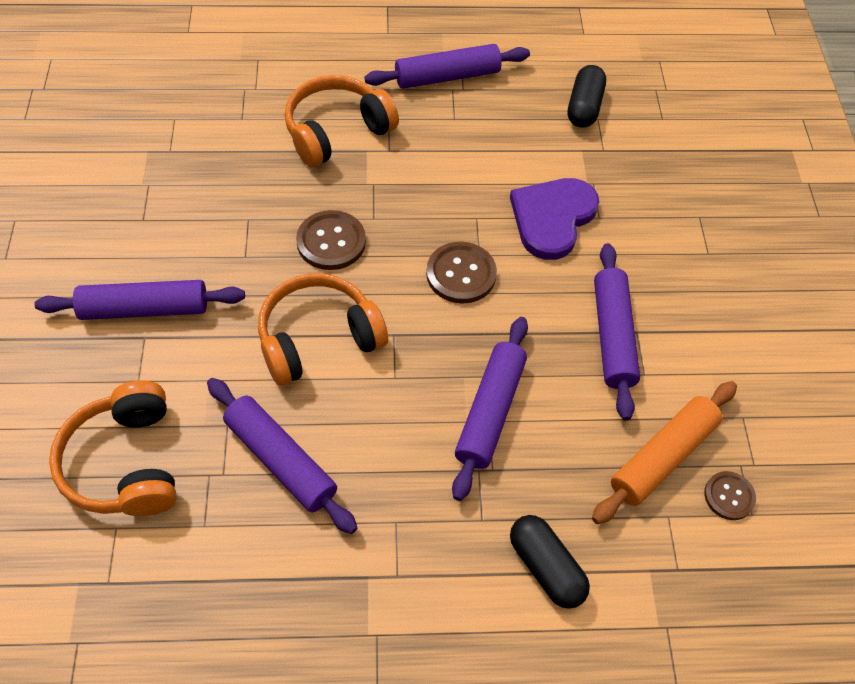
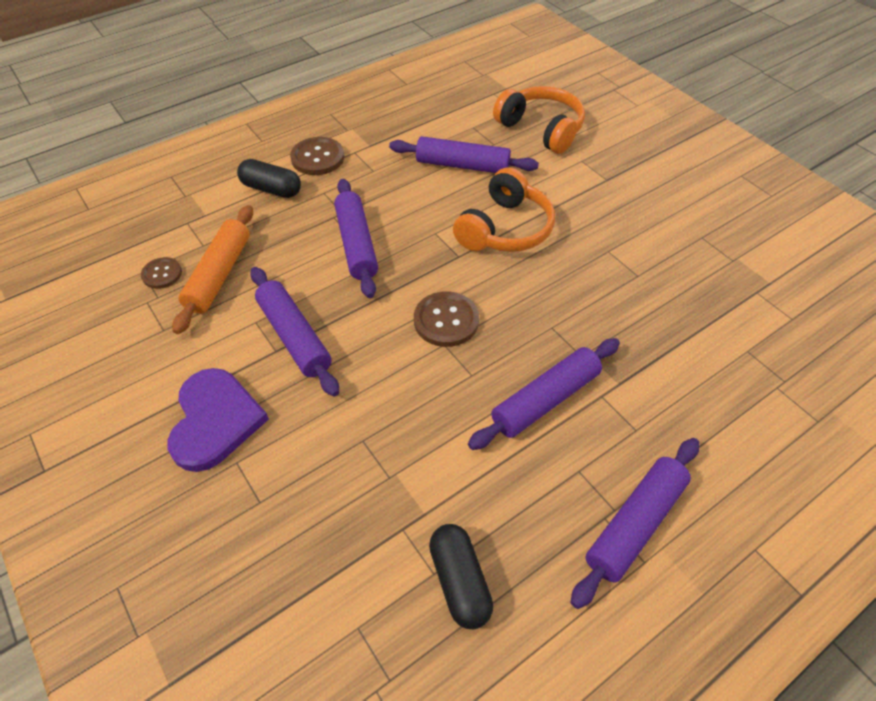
camera: 150 degrees right, 5 degrees down
(144, 309) = (626, 191): purple rolling pin -> purple rolling pin (545, 400)
(331, 242) = (563, 291): brown button -> brown button (317, 158)
(337, 131) = (662, 386): orange headphones -> none
(552, 218) = (405, 413): purple heart -> purple heart (215, 420)

